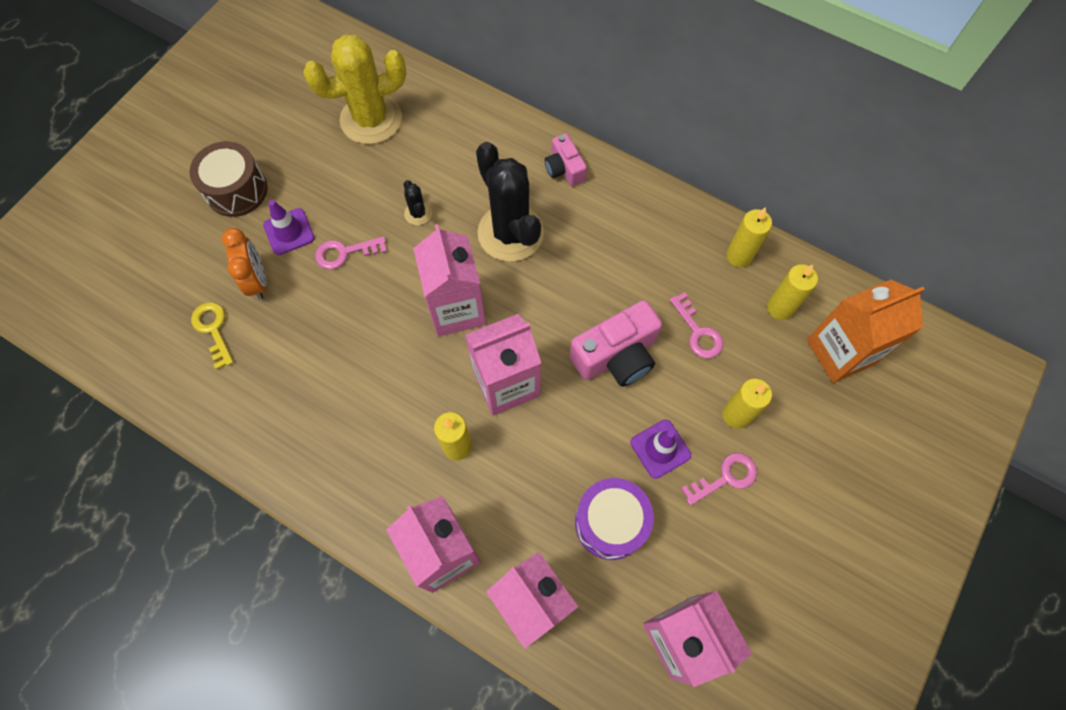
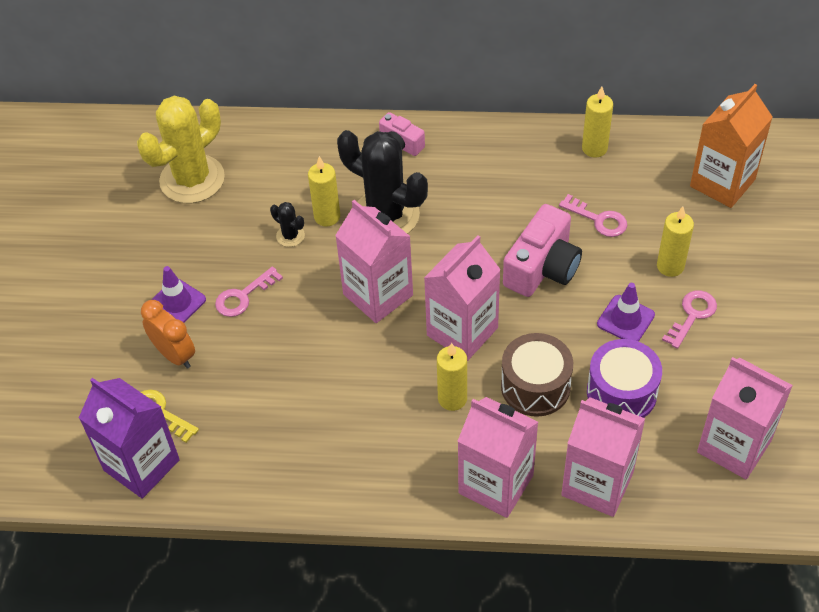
camera: 25 degrees left, 15 degrees down
(171, 371) = (141, 465): none -> purple carton
(236, 190) = (100, 291): brown drum -> brown drum (535, 386)
(780, 308) = (653, 172): yellow candle -> yellow candle (327, 217)

